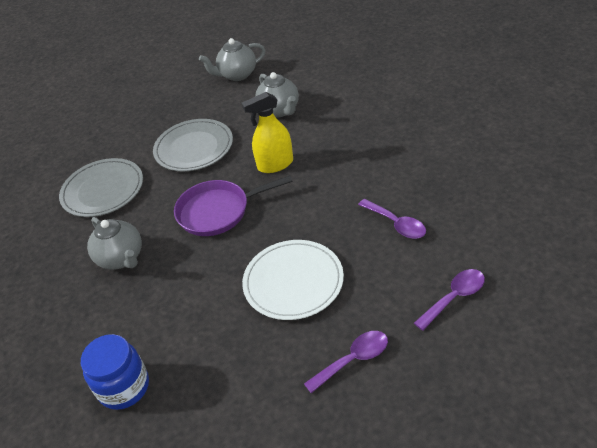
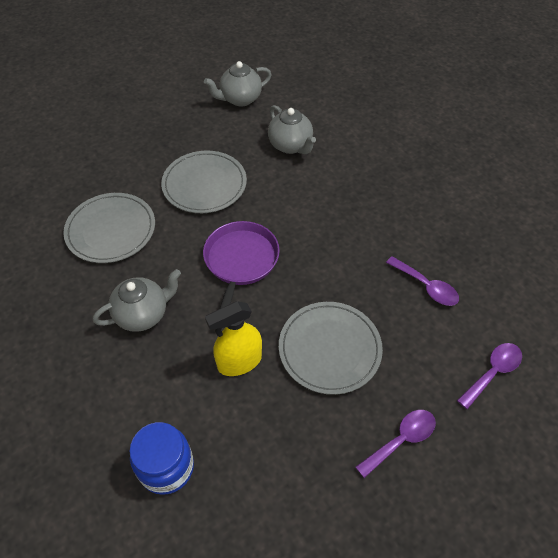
camera: 10 degrees left, 10 degrees up
(122, 258) = (143, 314): grey teapot -> grey teapot turned 75 degrees counterclockwise
(218, 211) = (240, 262): purple pan -> purple pan turned 120 degrees clockwise
(275, 164) = (294, 210): yellow spray bottle -> yellow spray bottle (239, 362)
(293, 282) = (329, 349): white plate -> grey plate

